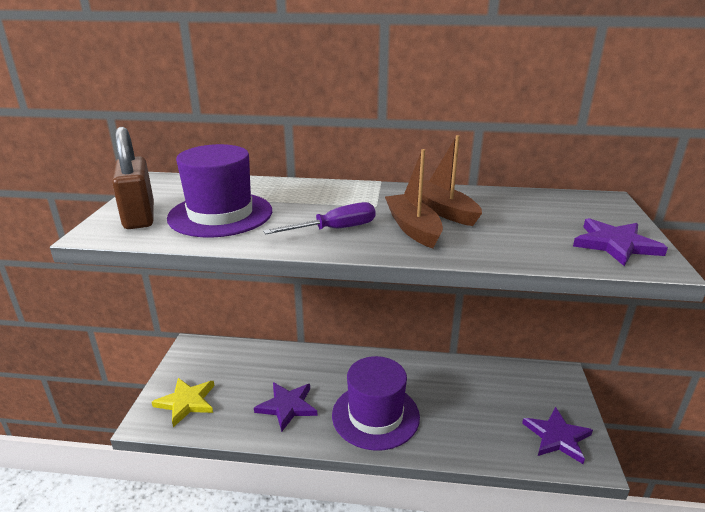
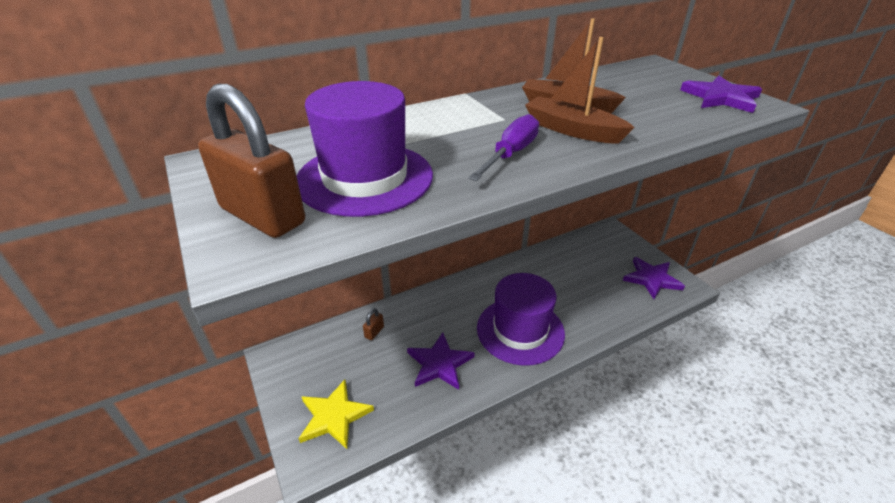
camera: 35 degrees left, 10 degrees up
(266, 361) = (374, 332): none -> brown padlock

